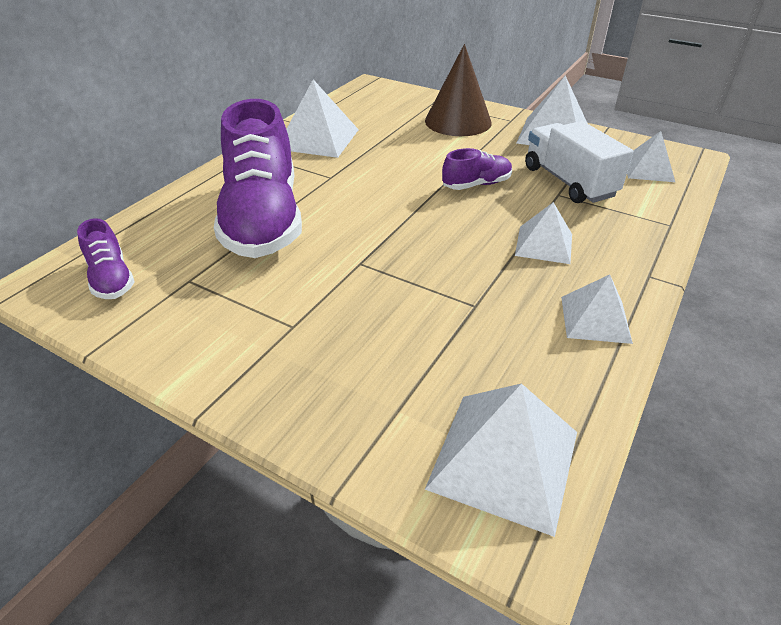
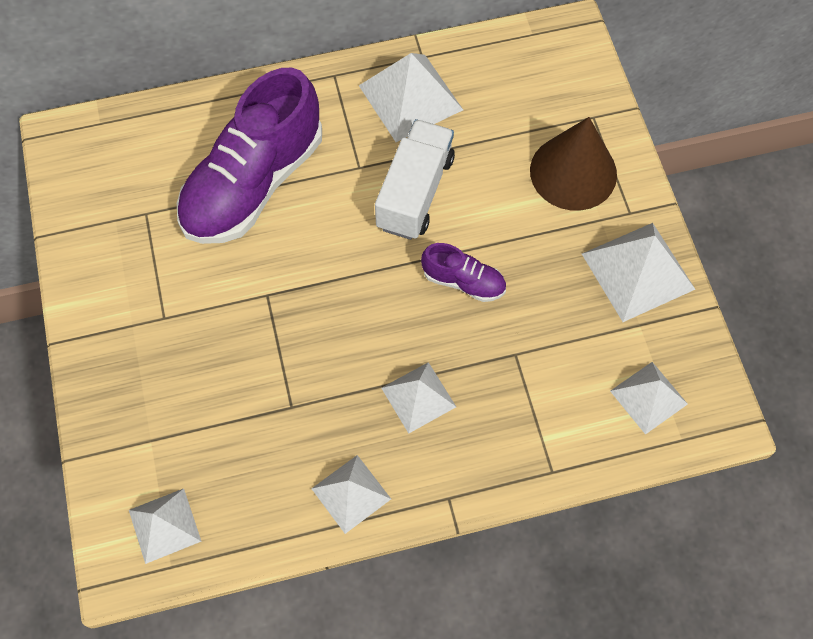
camera: 45 degrees right, 25 degrees up
(111, 279) = (103, 169): purple shoe -> none
(504, 459) = (164, 525): white pyramid -> white pyramid, size x0.63
(568, 182) = (547, 348): white truck -> white truck (415, 192)

